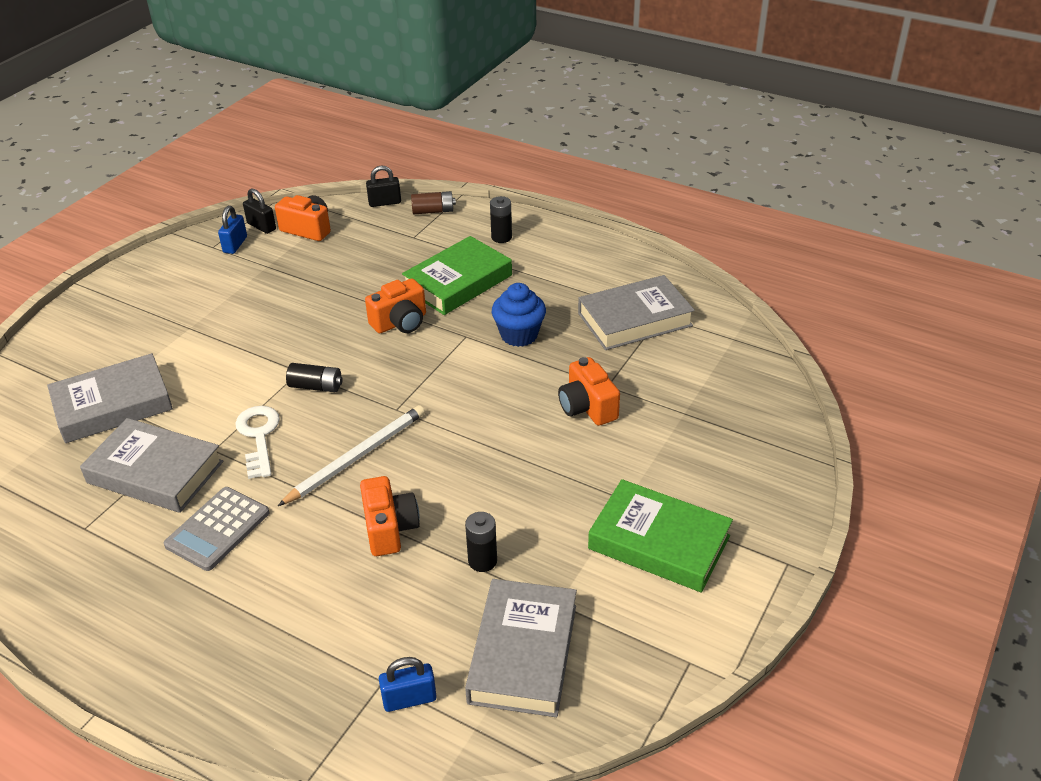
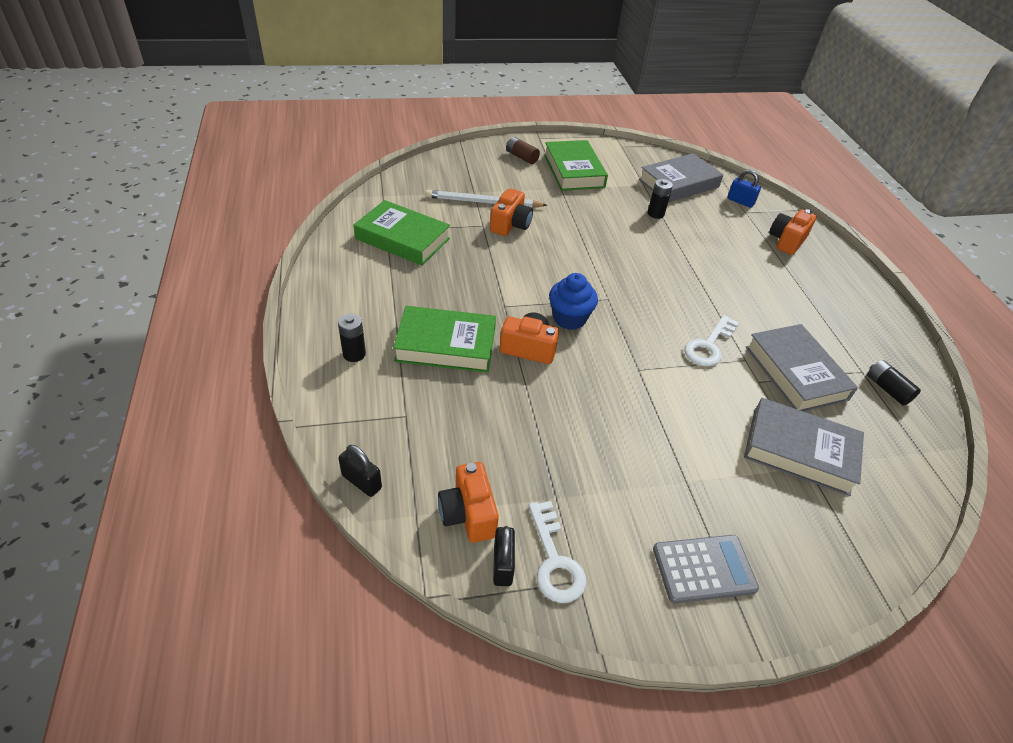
camera: 135 degrees left, 5 degrees up
(217, 529) = (777, 313): grey calculator -> grey calculator (704, 569)
(235, 245) = (555, 560): blue padlock -> white key
(316, 386) = (639, 349): black battery -> black battery (887, 389)
(357, 457) = (662, 291): white pencil -> white pencil (483, 202)
(389, 528) = (683, 251): orange camera -> orange camera (787, 241)
(433, 211) = (346, 429): brown battery -> brown battery (521, 157)
(519, 335) = (475, 281): blue cupcake -> blue cupcake (569, 318)
(634, 319) = (402, 238): grey book -> green book

